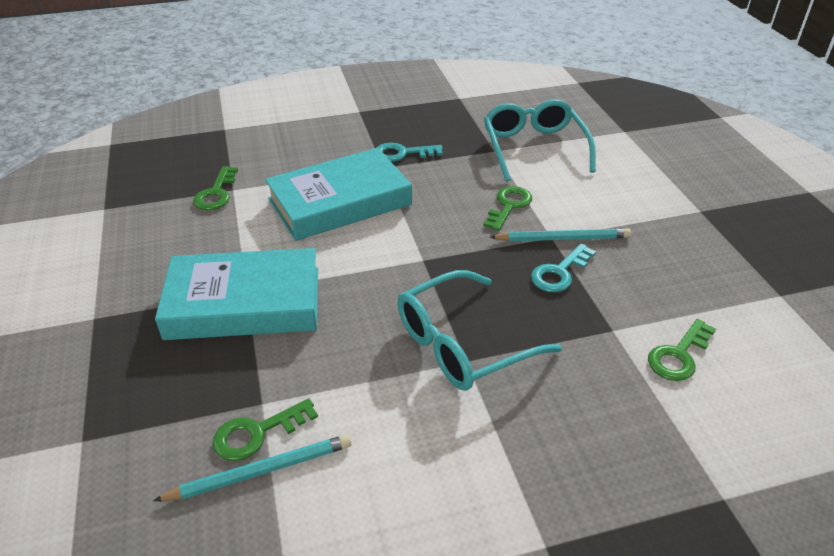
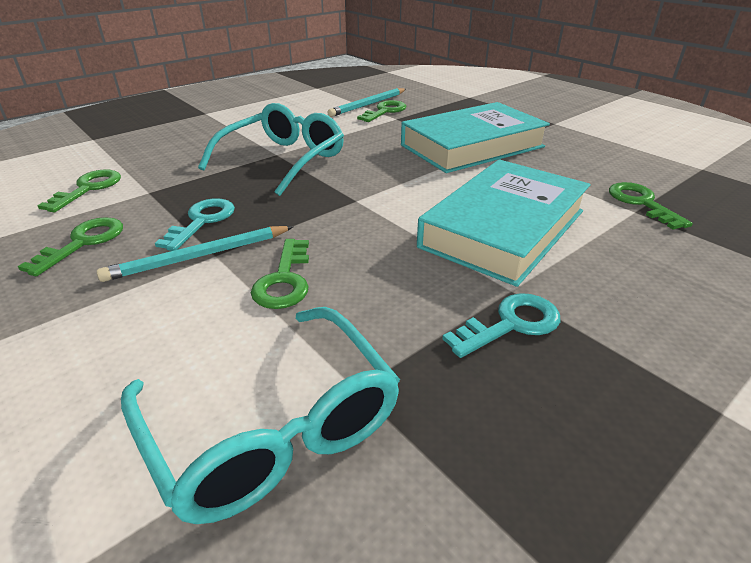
camera: 155 degrees right, 5 degrees down
(654, 276) = (83, 242): none -> green key

